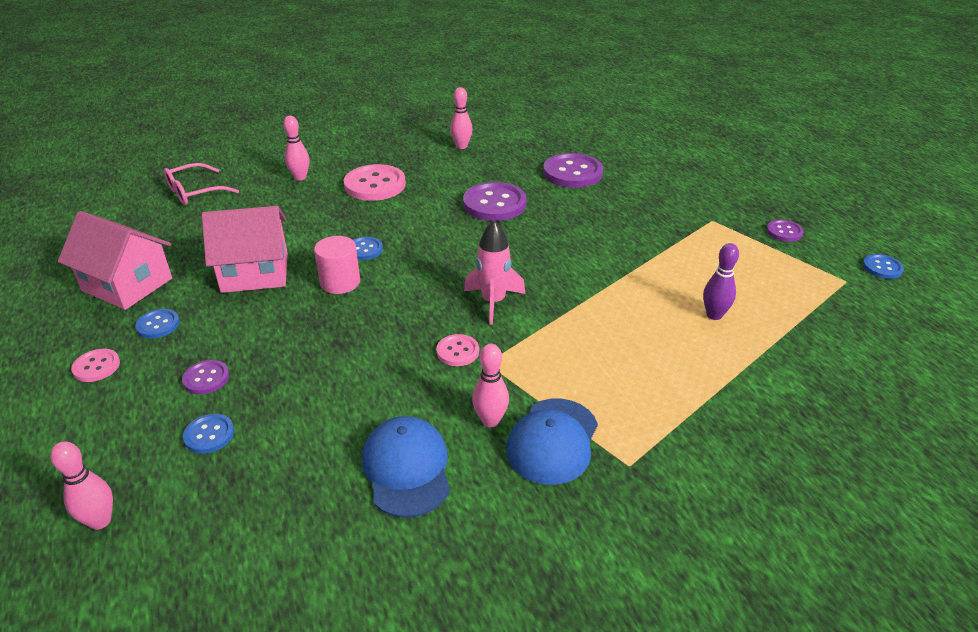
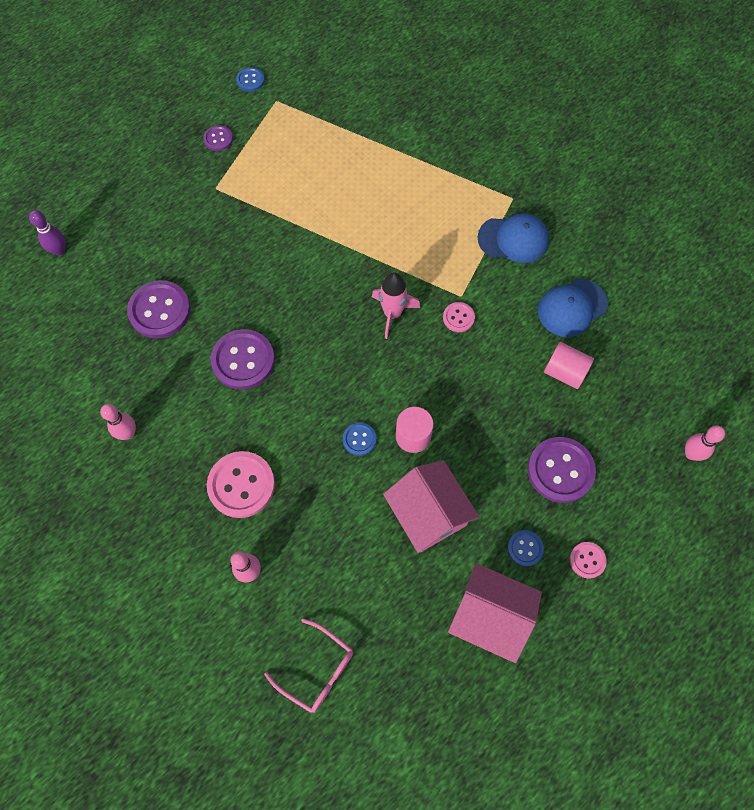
camera: 110 degrees left, 30 degrees up
(127, 285) = (490, 616): pink house -> pink house turned 75 degrees counterclockwise
(206, 378) = (560, 470): purple button -> purple button, size x1.93
(209, 435) = (604, 434): blue button -> none
(319, 426) = (564, 372): none -> pink cylinder
(490, 420) = (513, 277): pink bowling pin -> none
(714, 315) = (350, 173): purple bowling pin -> purple bowling pin (59, 250)

